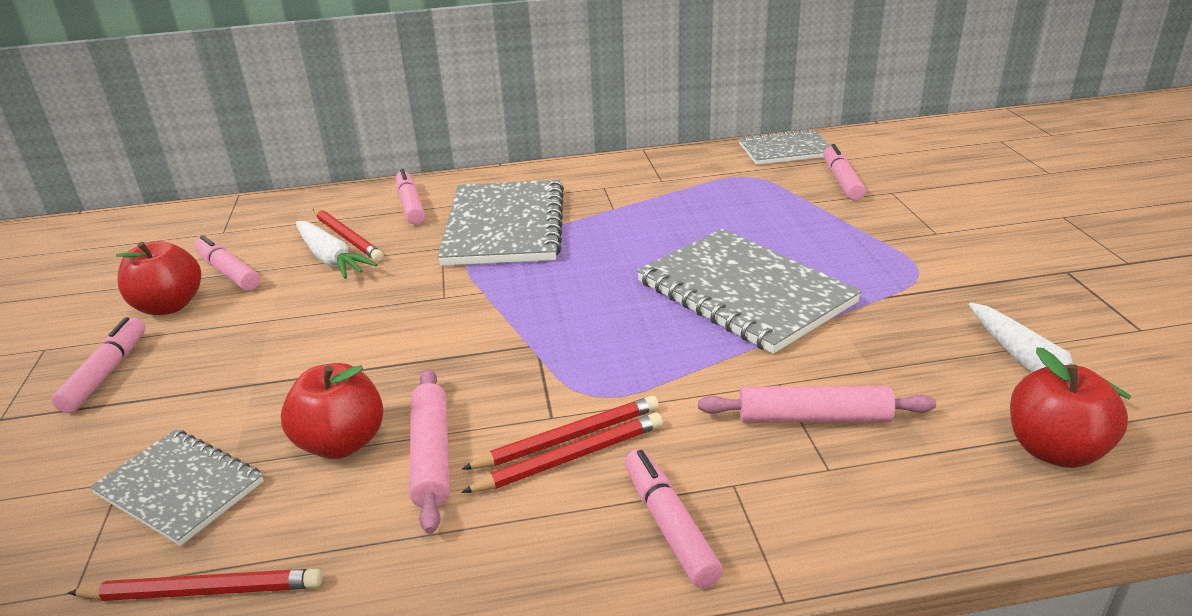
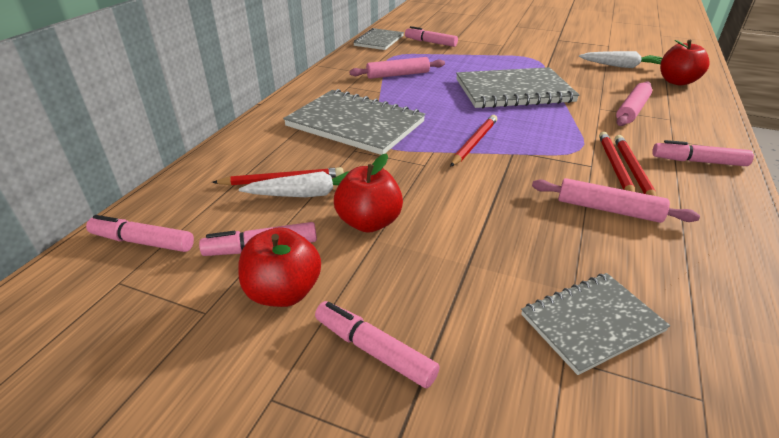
camera: 60 degrees left, 5 degrees up
(203, 591) = (717, 326): red pencil -> red pencil (474, 142)
(342, 443) = (575, 238): red apple -> red apple (369, 222)
(410, 205) = (269, 146): pink marker -> pink marker (143, 242)
(682, 200) = (398, 75): none -> pink rolling pin

